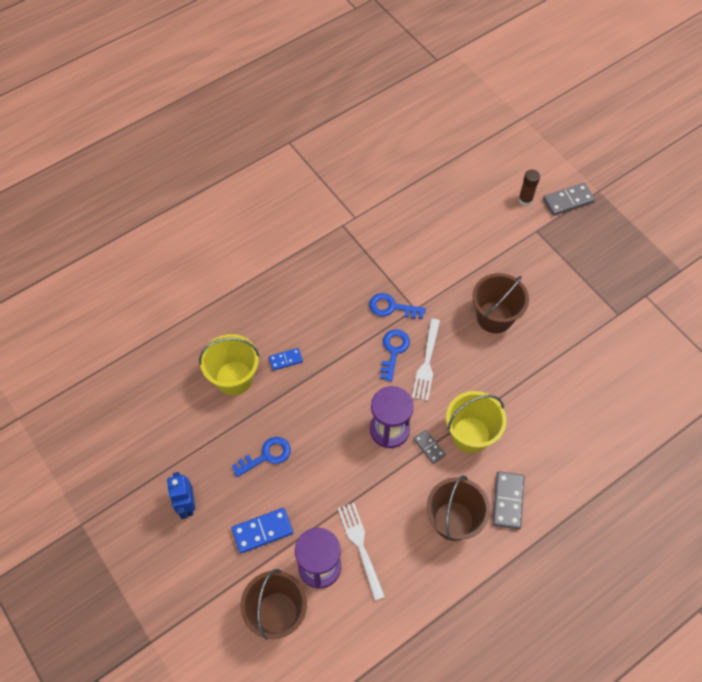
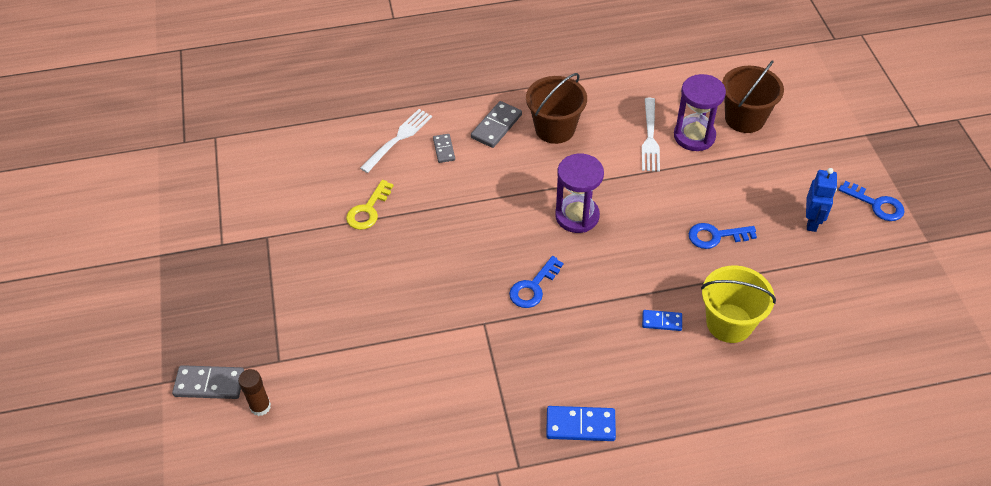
camera: 155 degrees left, 10 degrees down
(262, 531) = (740, 177): blue domino -> blue domino (580, 425)
(392, 307) = (510, 334): blue key -> blue key (876, 204)
(426, 362) = (503, 263): white fork -> white fork (398, 139)
(429, 447) = (545, 189): grey domino -> grey domino (444, 149)
(470, 435) = (498, 185): yellow bucket -> none
(494, 317) = (400, 281): brown bucket -> none
(559, 367) = (368, 210): none -> yellow key

